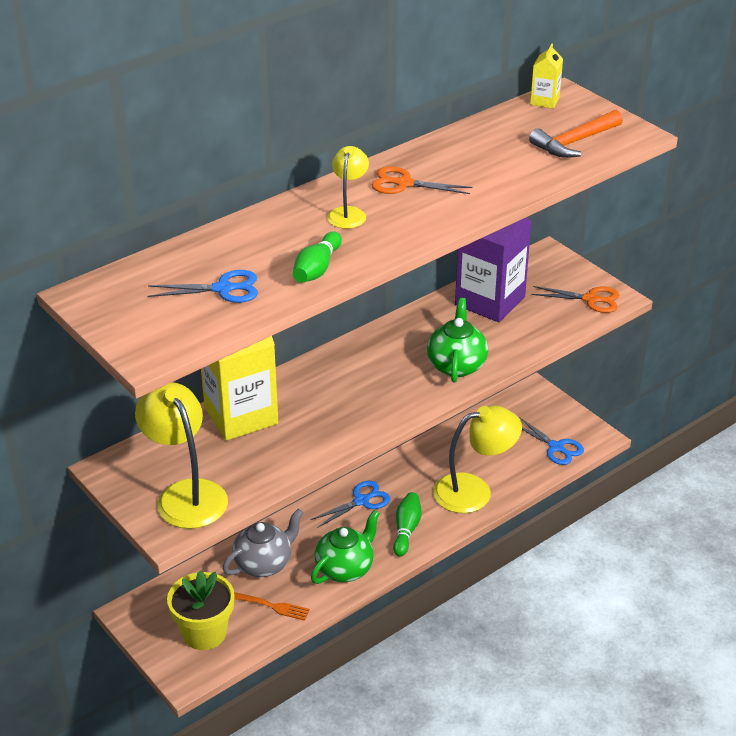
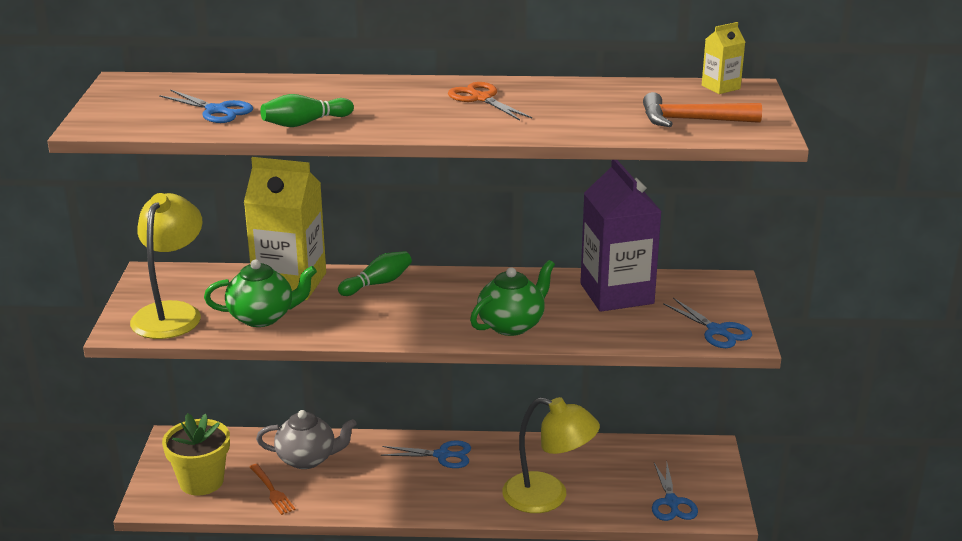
camera: 40 degrees right, 10 degrees down
(345, 568) = (362, 496): green teapot -> green teapot (263, 317)
(348, 213) = (399, 101): yellow lamp -> none
(406, 530) = (449, 495): green bowling pin -> green bowling pin (377, 283)
(591, 299) = (717, 331): orange scissors -> blue scissors

